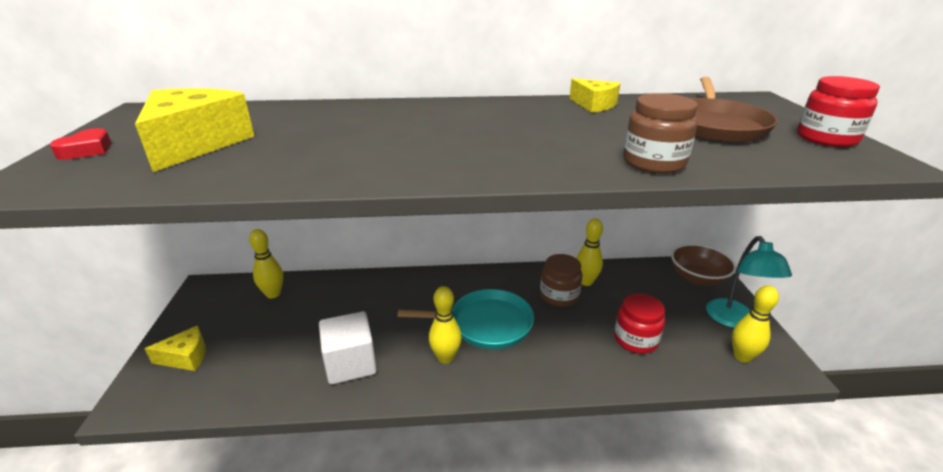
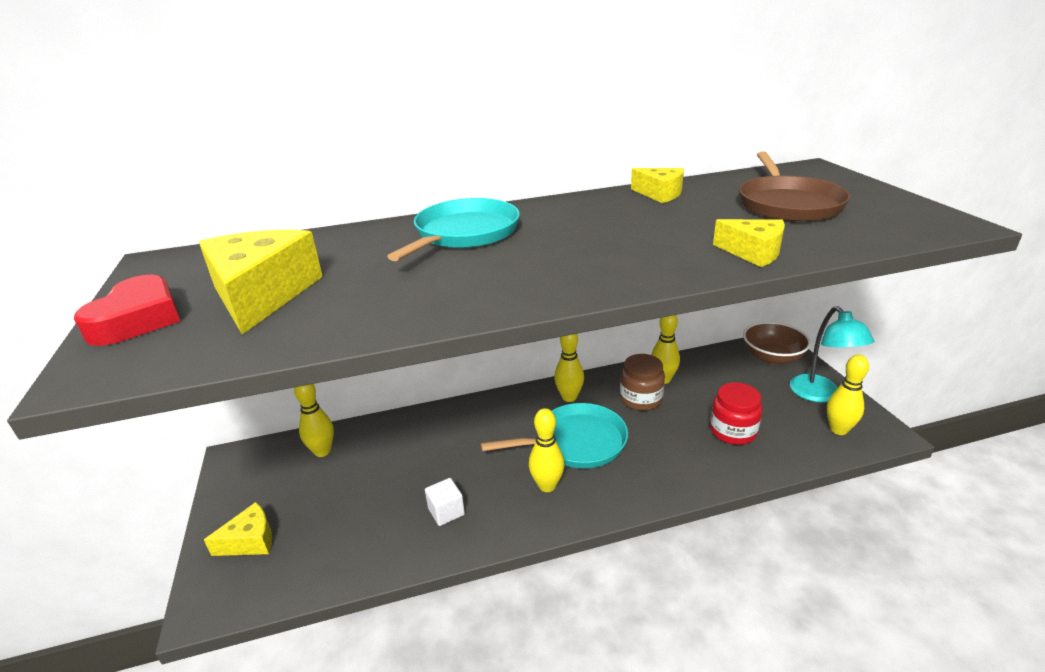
camera: 10 degrees left, 0 degrees up
(87, 150) = (138, 319): red heart -> red heart, size x1.64
(350, 364) = (446, 511): white cube -> white cube, size x0.56
(396, 117) = (464, 233): none -> turquoise pan
(495, 283) = (569, 397): none -> yellow bowling pin
(653, 163) = (753, 252): brown jar -> yellow cheese
(826, 138) = (894, 205): red jar -> none

